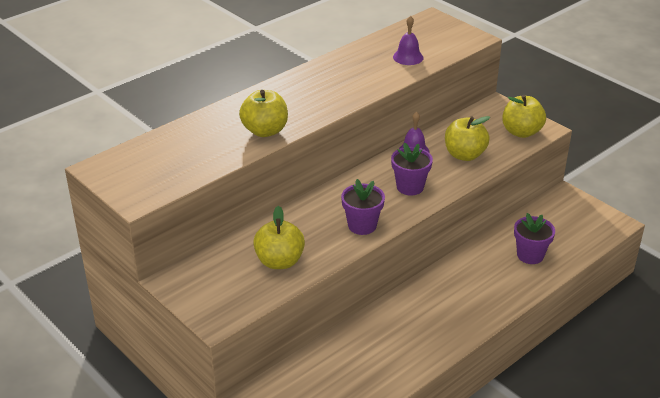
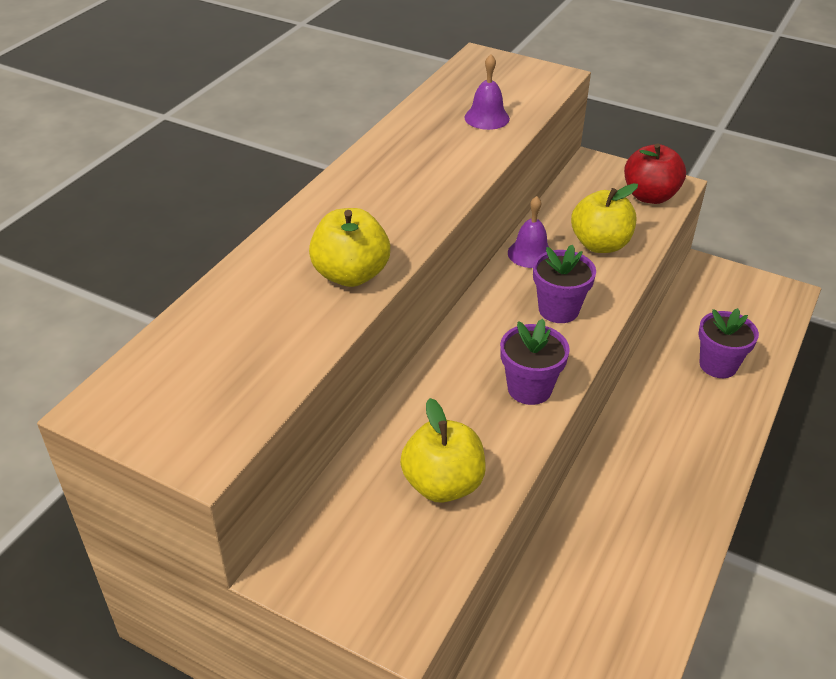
camera: 20 degrees left, 5 degrees up
(521, 132) = (650, 196): yellow apple -> red apple

